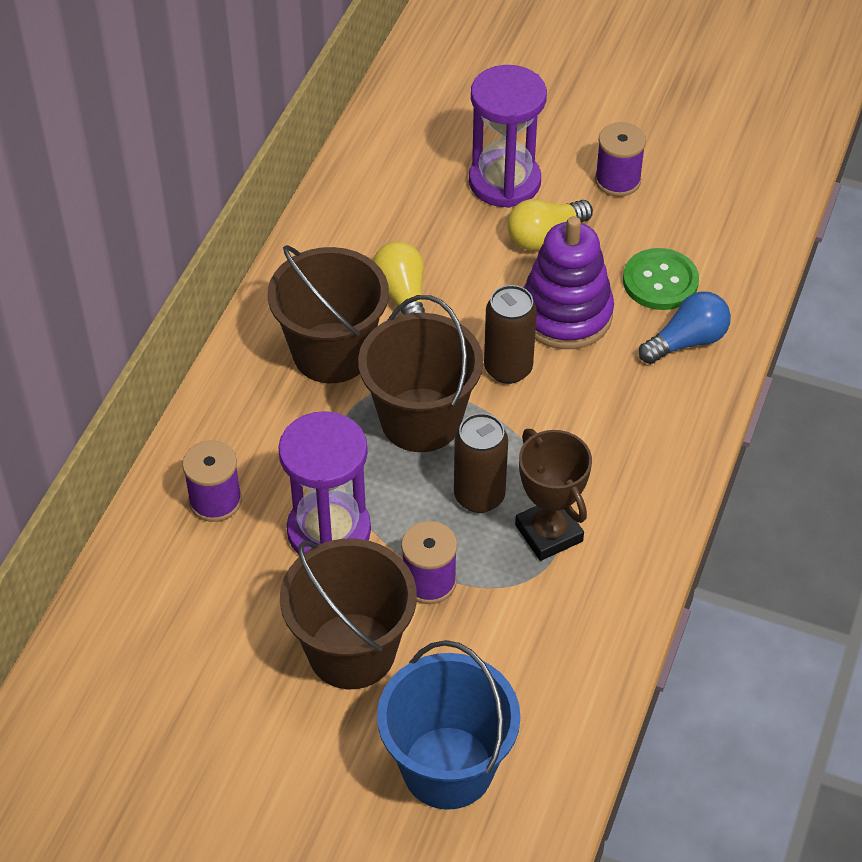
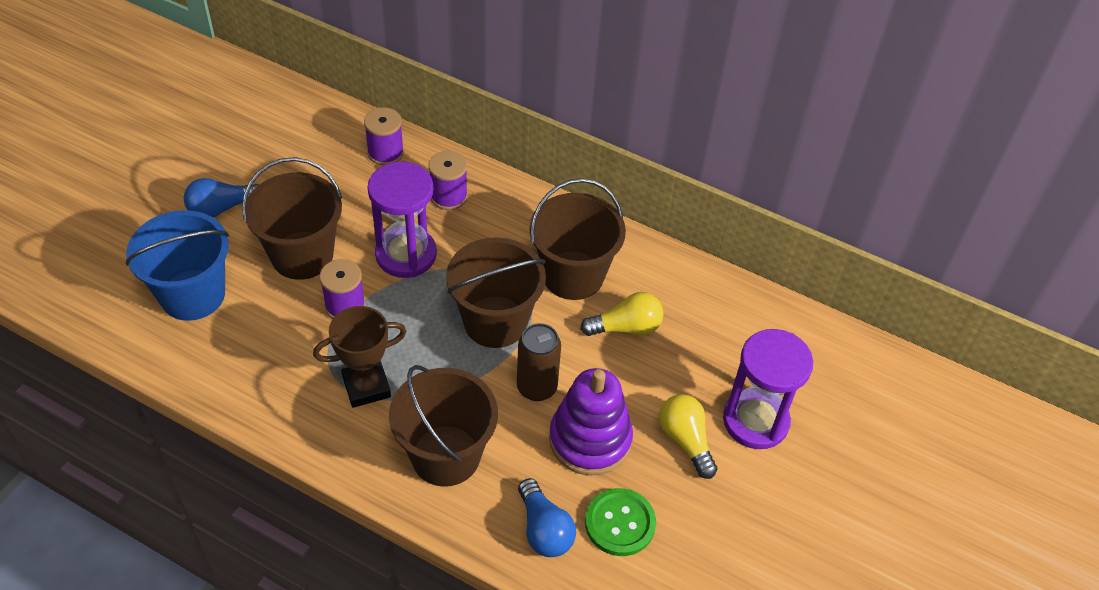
camera: 95 degrees right, 0 degrees up
(279, 777) = (221, 208): none -> blue light bulb
(479, 496) = (413, 348): brown can -> none
(617, 180) = (753, 514): purple spool -> purple spool (385, 153)
(622, 439) = (446, 455): none -> brown bucket

